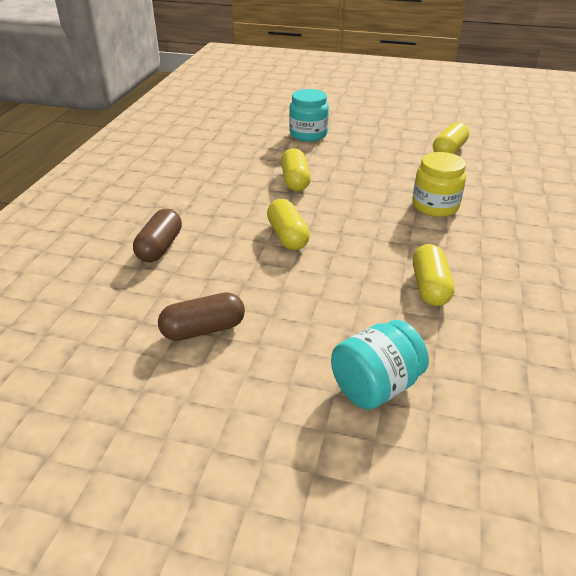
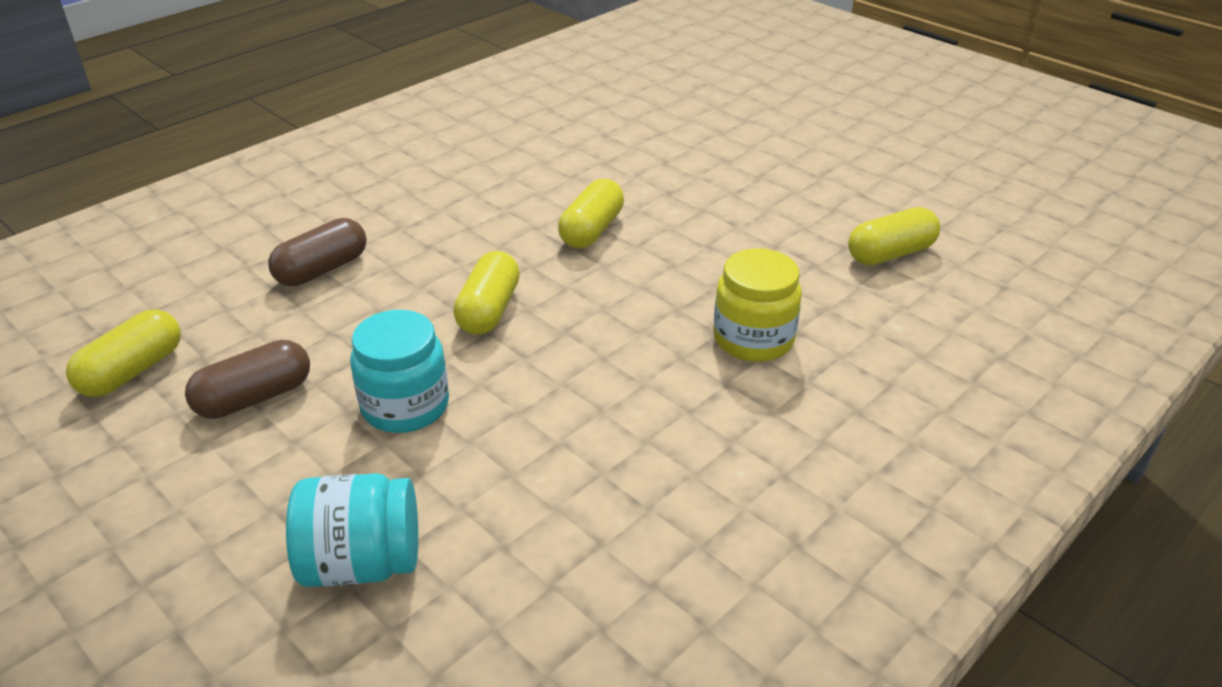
camera: 30 degrees right, 0 degrees up
(203, 329) = (254, 397): brown capsule -> brown capsule turned 45 degrees counterclockwise
(308, 134) = (693, 162): turquoise jar -> turquoise jar (405, 406)
(430, 287) = (594, 460): yellow capsule -> yellow capsule (132, 371)

